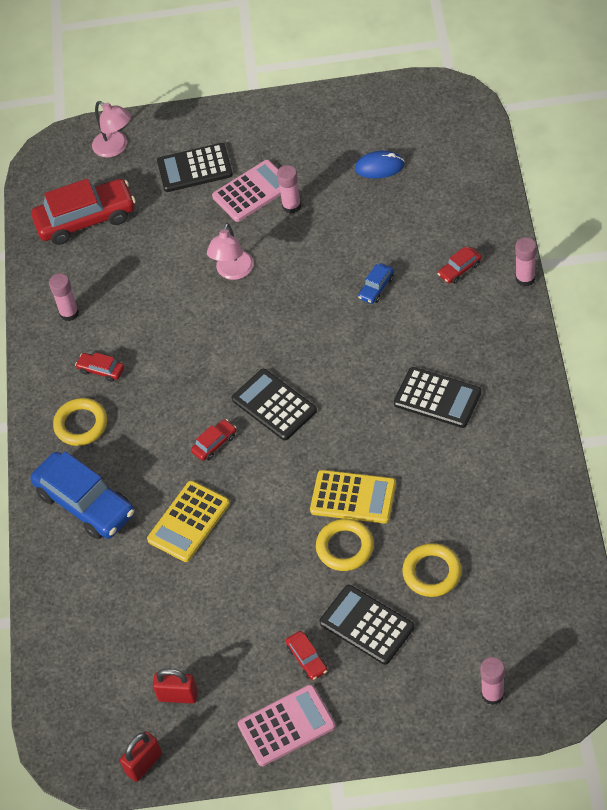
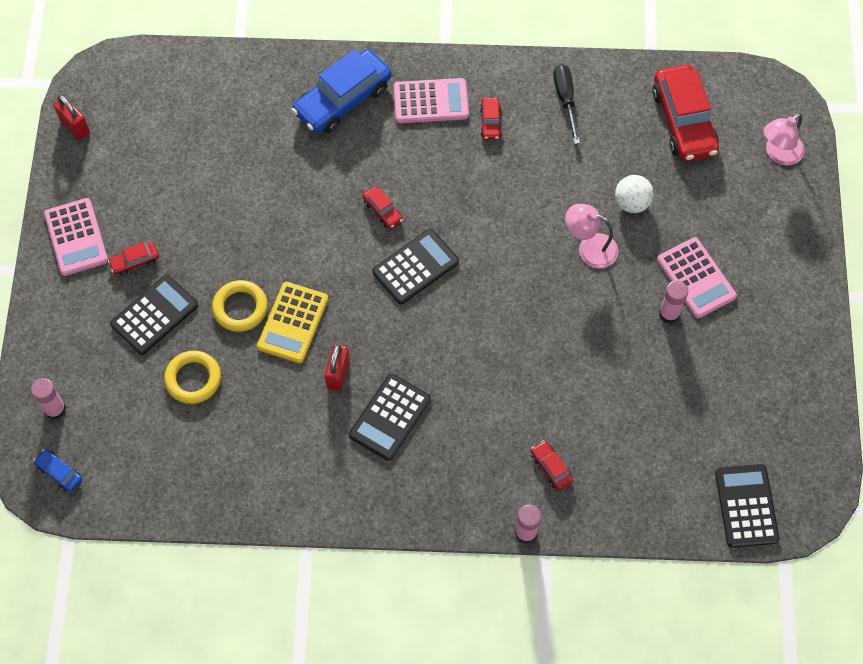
camera: 90 degrees right, 10 degrees up
(69, 313) = (565, 99): pink glue stick -> black screwdriver
(81, 424) = (431, 101): yellow ring -> pink calculator
(101, 370) = (490, 122): red car -> red car turned 150 degrees clockwise
(178, 695) = (130, 157): red padlock -> red padlock (338, 374)
(180, 247) = (631, 203): none -> white ball
(188, 522) = (302, 181): yellow calculator -> none
(194, 168) = (738, 226): black calculator -> black calculator (746, 506)
(376, 288) = (542, 381): blue car -> blue car (59, 472)
(379, 167) = (711, 409): blue mouse -> none

